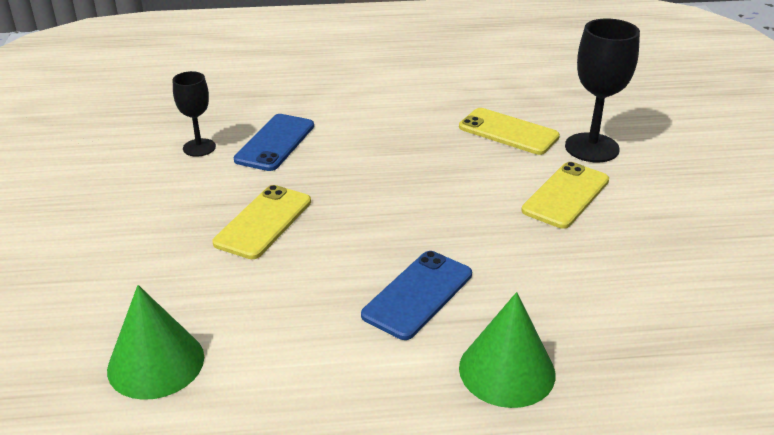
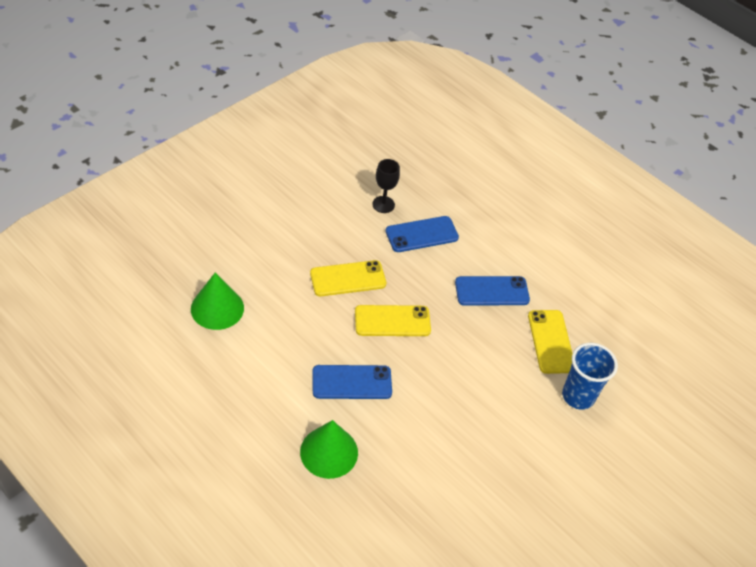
camera: 45 degrees right, 15 degrees up
(405, 136) = (492, 291): none -> blue phone
(565, 195) = (508, 407): yellow phone -> yellow phone (392, 321)
(591, 148) = (578, 396): black goblet -> blue cup

